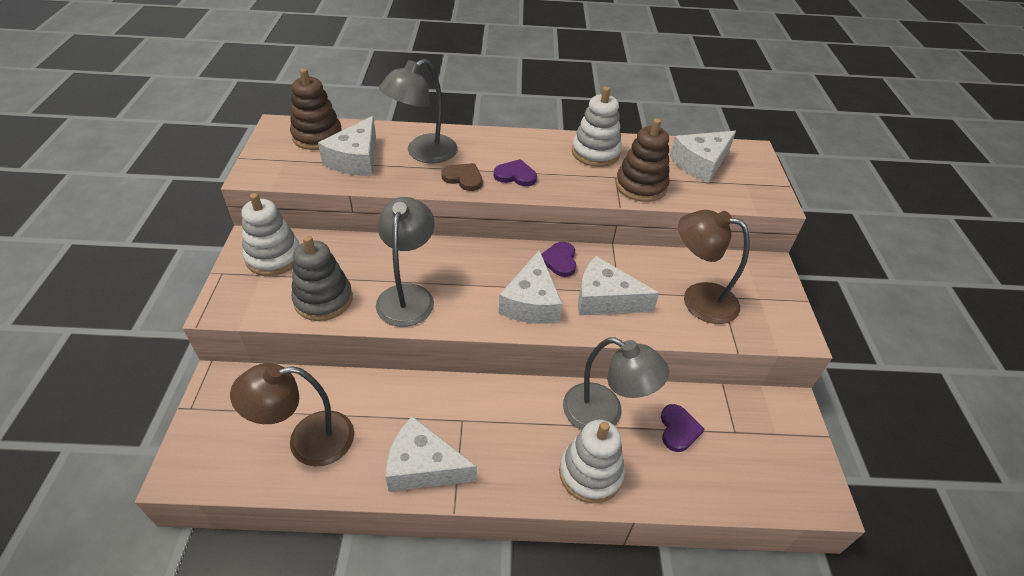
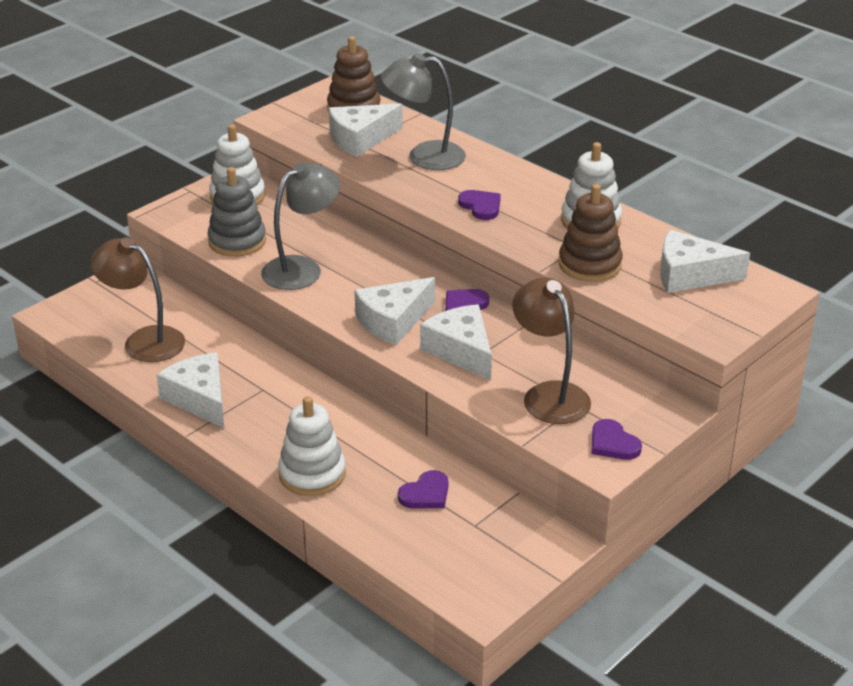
camera: 45 degrees right, 10 degrees down
(463, 178) = (430, 189): brown heart -> none
(604, 414) = (378, 448): grey lamp -> none
(778, 313) = (613, 443): none -> purple heart

